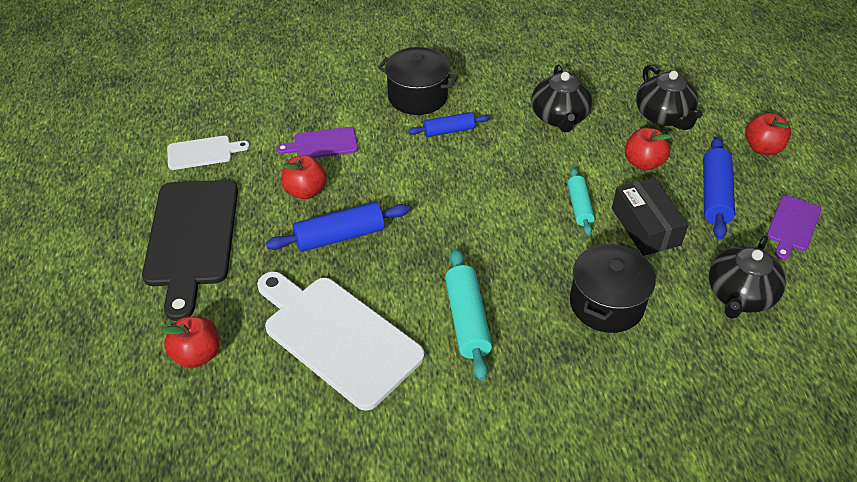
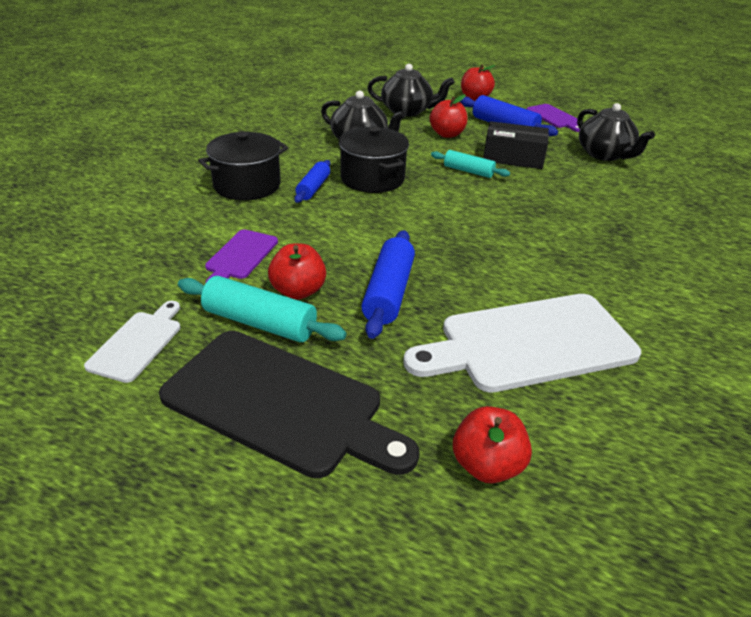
camera: 60 degrees left, 10 degrees down
(467, 320) = (557, 263): turquoise rolling pin -> turquoise rolling pin (260, 322)
(606, 303) = (580, 199): black pot -> black pot (372, 178)

